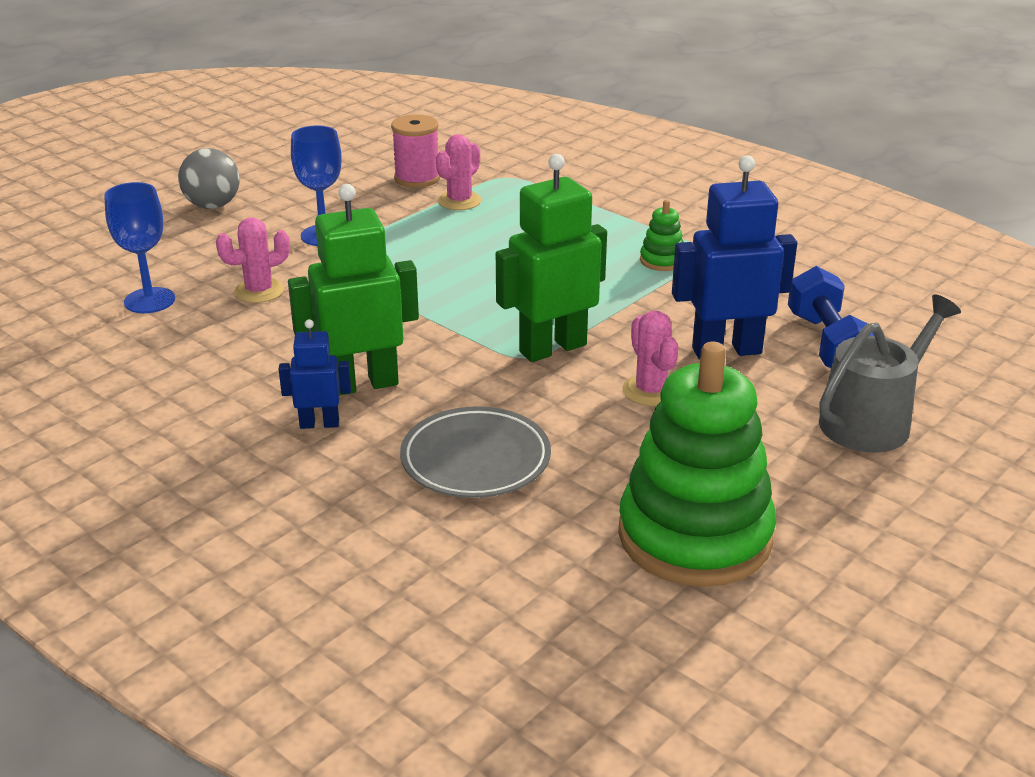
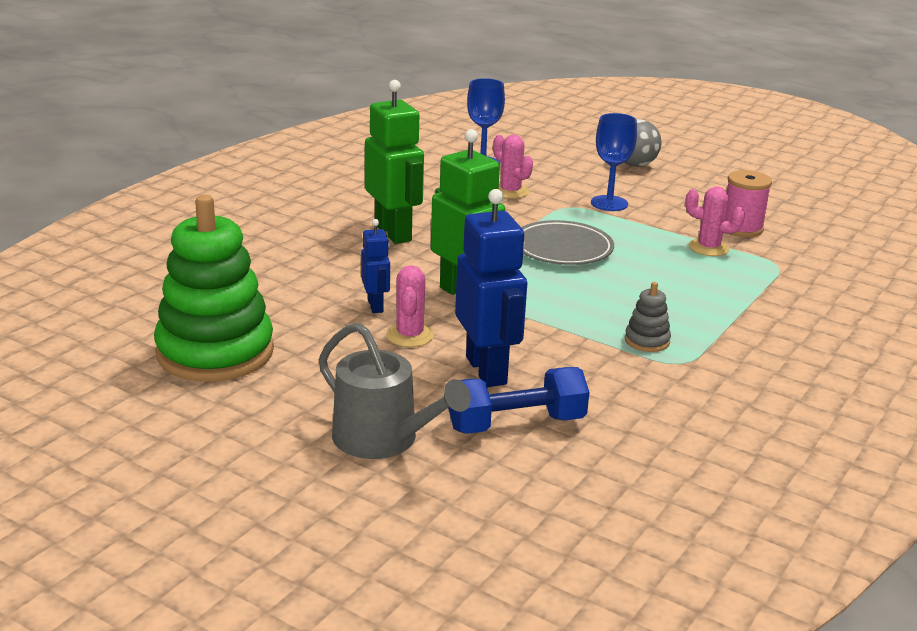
camera: 80 degrees right, 5 degrees down
(319, 424) = (342, 224): blue robot -> blue robot (376, 306)
(475, 459) = (305, 274): grey plate -> grey plate (562, 249)
(650, 391) = (409, 335): pink cactus -> pink cactus turned 60 degrees counterclockwise
(662, 260) = (647, 341): green stacking toy -> grey stacking toy

